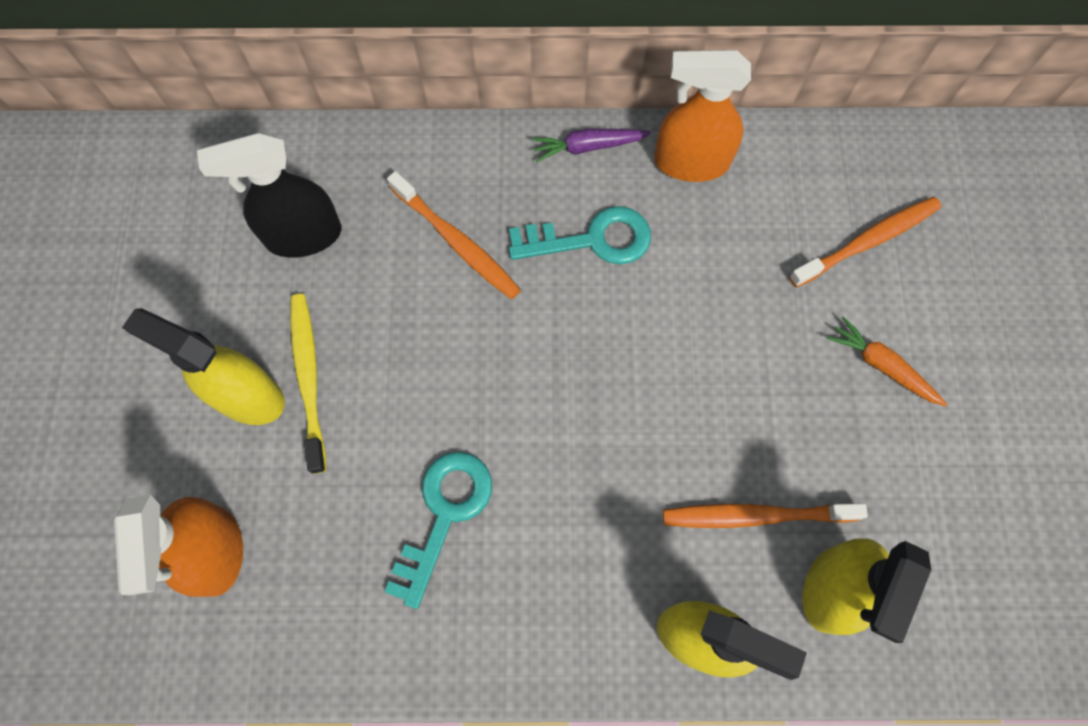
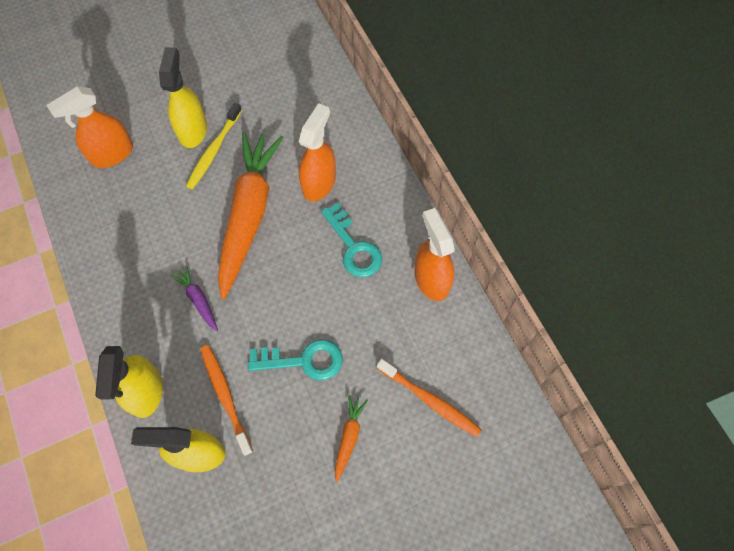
camera: 65 degrees right, 5 degrees down
(303, 235) = (288, 113): black spray bottle -> none
(308, 377) = (213, 151): yellow toothbrush -> yellow toothbrush turned 150 degrees clockwise
(444, 514) = (166, 242): turquoise key -> turquoise key (304, 360)
(457, 242) = (319, 183): orange toothbrush -> orange spray bottle
(459, 366) = (249, 214): none -> orange carrot
(587, 147) = (411, 221): purple carrot -> purple carrot (198, 300)

